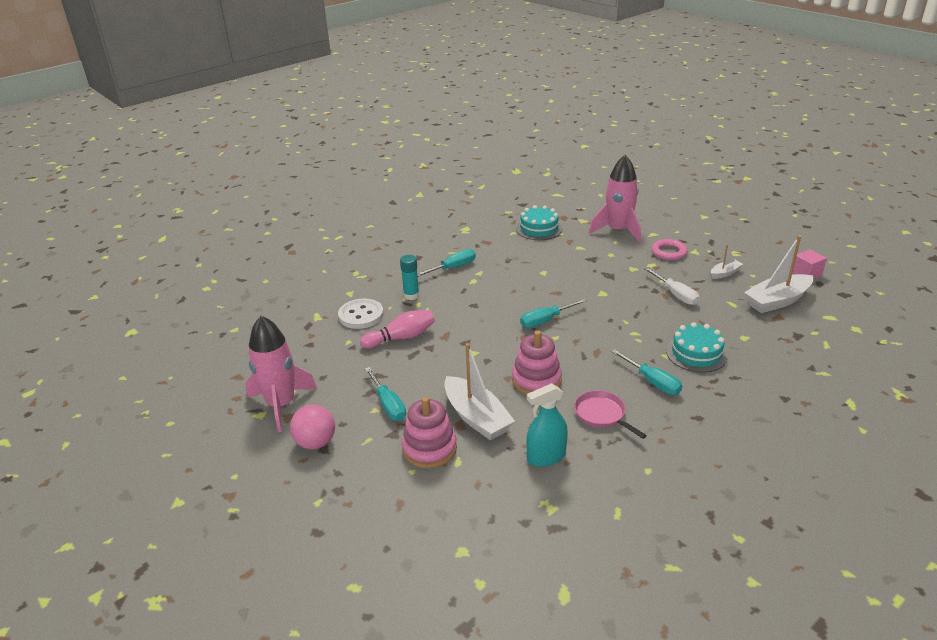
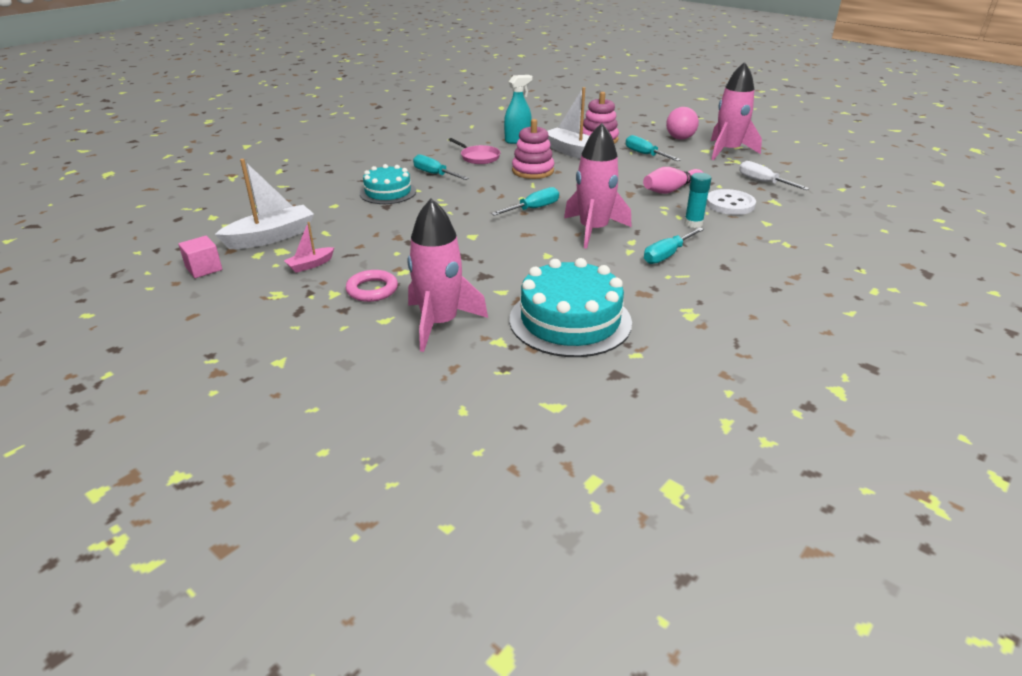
camera: 170 degrees right, 0 degrees up
(499, 293) = (593, 230): none -> pink rocket
(539, 228) = (570, 320): turquoise cake -> turquoise cake, size x1.59
(676, 295) = (385, 238): white screwdriver -> white screwdriver (763, 182)
(725, 273) = (310, 265): white boat -> pink boat

